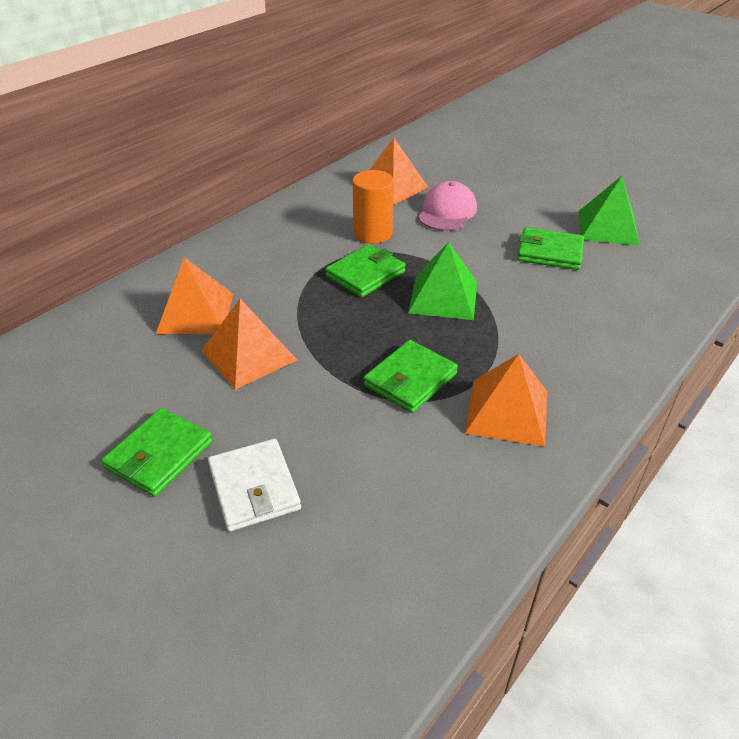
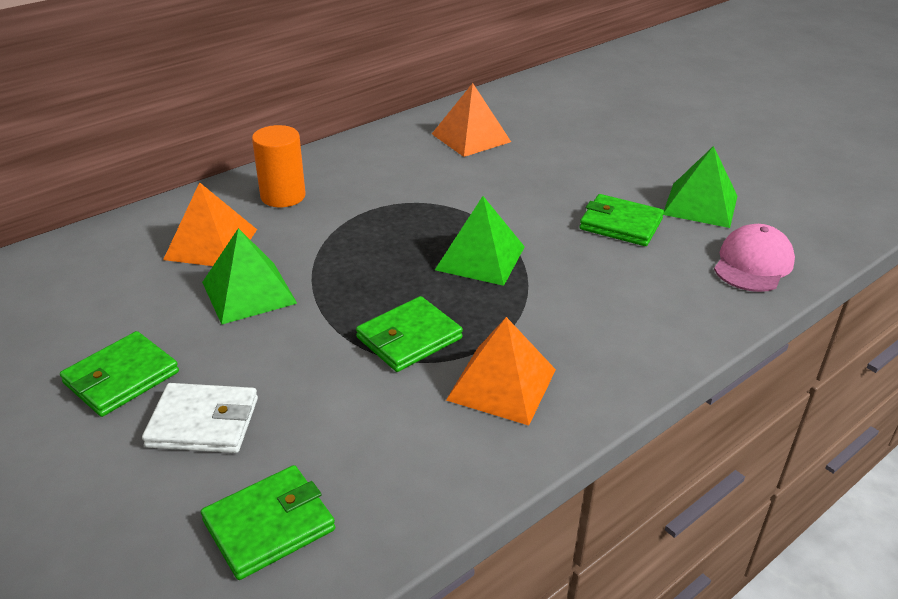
camera: 10 degrees right, 5 degrees down
(249, 355) = (249, 292): orange pyramid -> green pyramid
(254, 487) = (203, 422): white wallet -> white wallet turned 75 degrees counterclockwise
(365, 274) = (404, 225): green wallet -> green wallet (269, 525)
(372, 233) = (429, 184): orange cylinder -> orange cylinder (283, 196)
(447, 212) = (521, 169): pink cap -> pink cap (753, 264)

